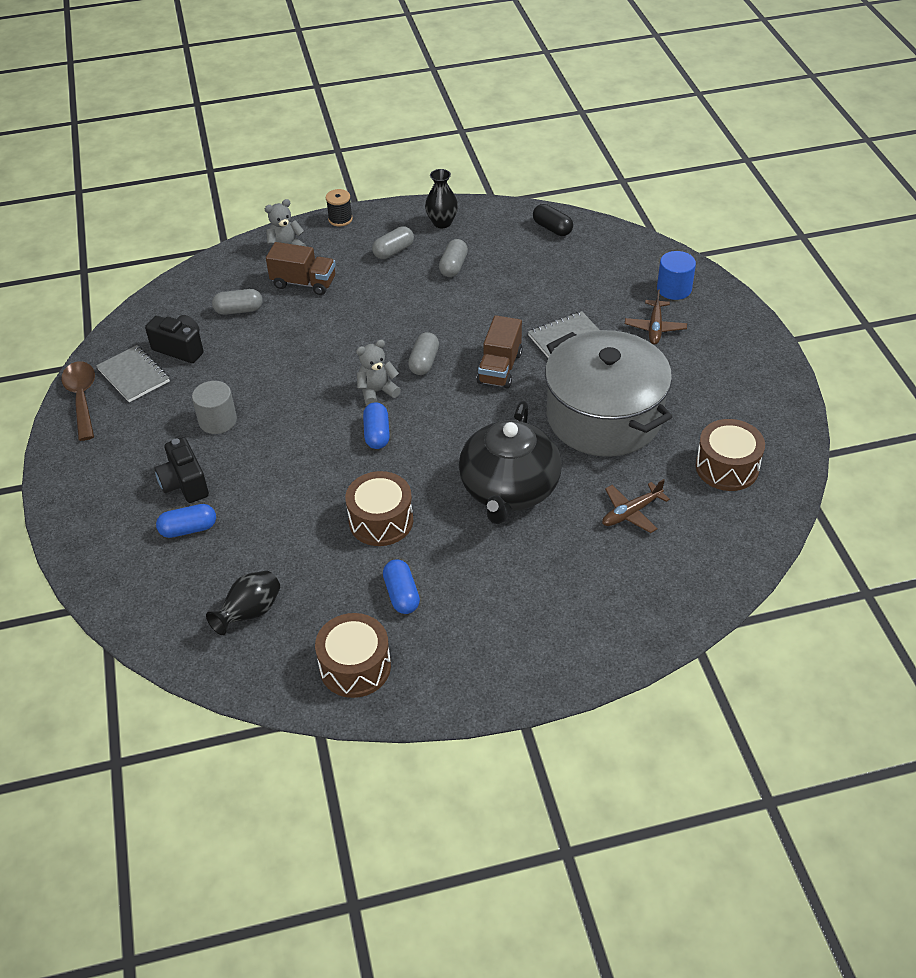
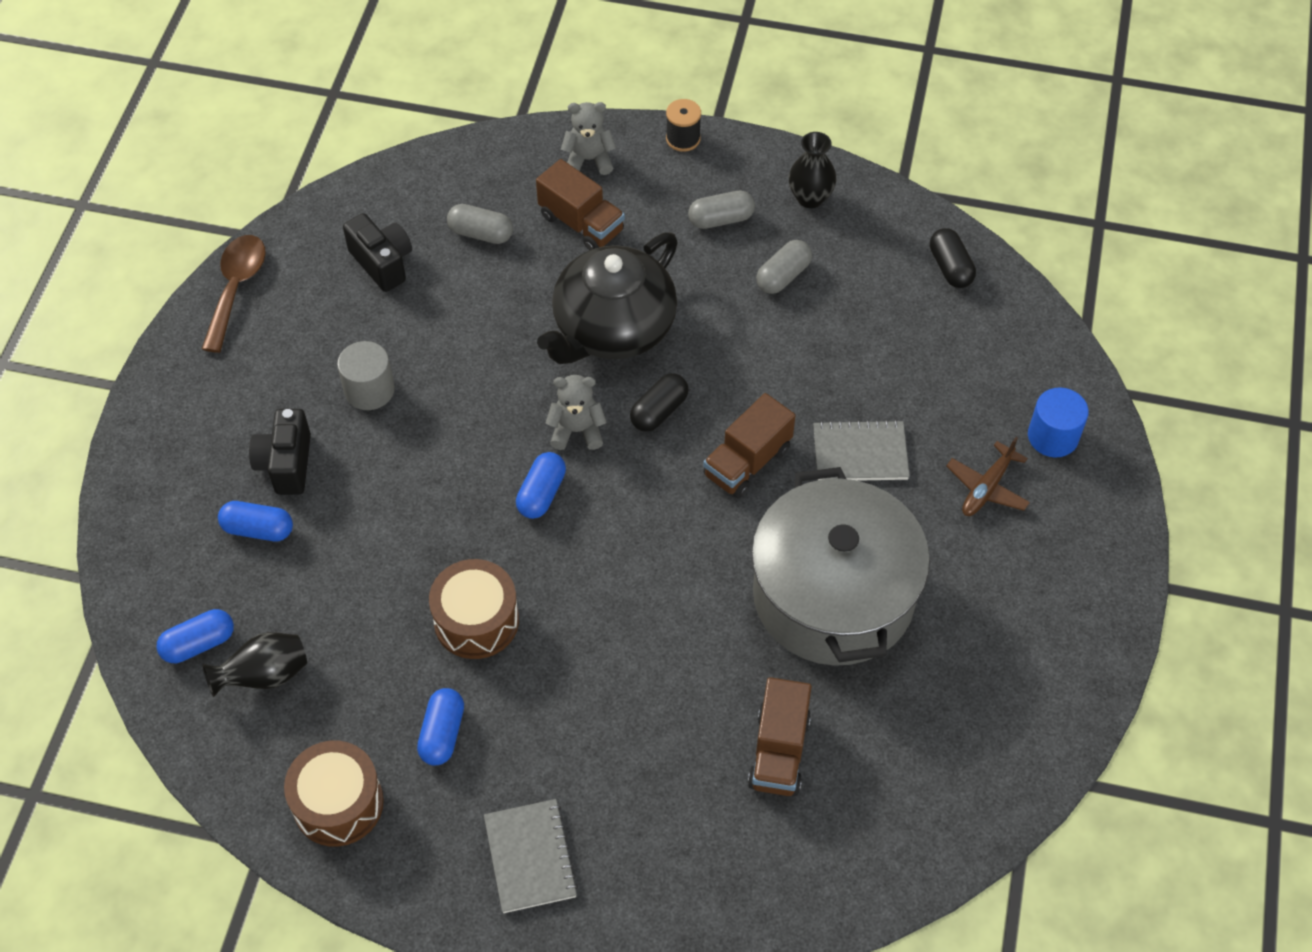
camera: 25 degrees right, 10 degrees up
(133, 375) = (309, 280): grey notebook -> grey notebook (530, 857)
(188, 614) = (199, 644): none -> blue capsule
(424, 362) = (659, 411): grey capsule -> black capsule
(509, 489) = (651, 648): black teapot -> black teapot (612, 328)
(631, 512) = (779, 751): brown plane -> brown truck
(727, 467) = (942, 743): brown drum -> none

